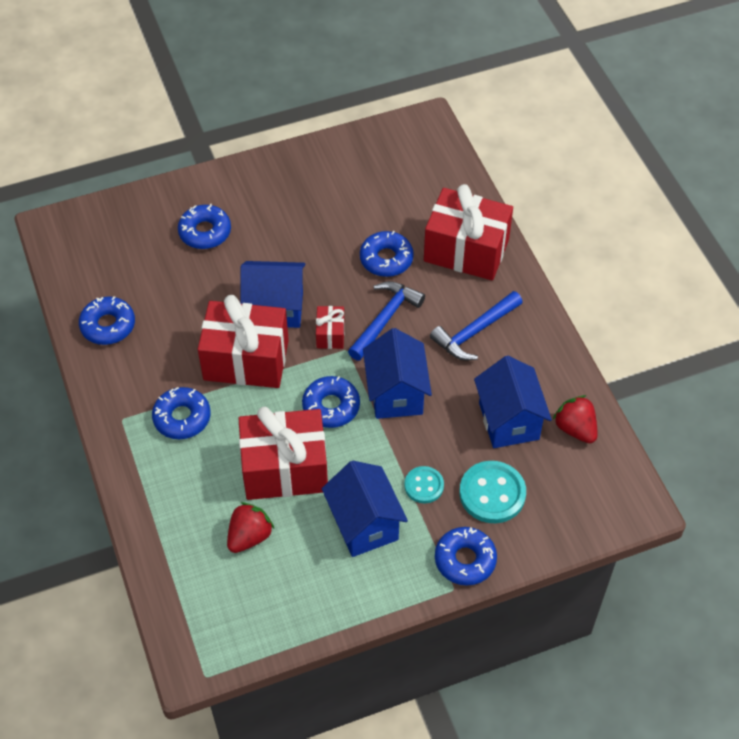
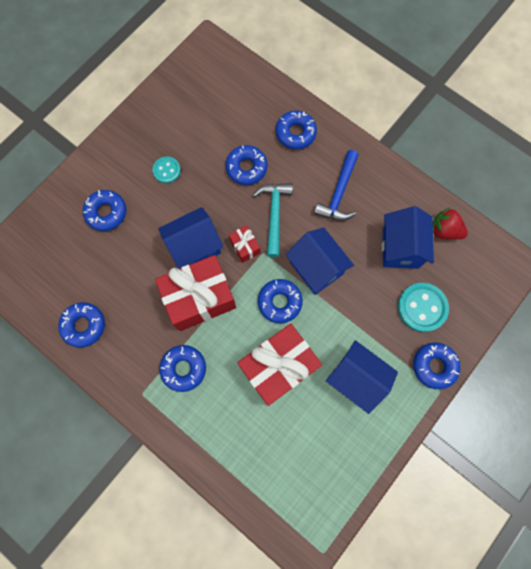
camera: 30 degrees left, 20 degrees up
(249, 536) = (287, 432): red strawberry -> none
(385, 319) = (274, 215): blue hammer -> turquoise hammer
(424, 485) = (376, 327): turquoise button -> turquoise button (167, 170)
(466, 250) = (295, 133): red gift -> blue donut
(508, 421) = (400, 248): blue house -> blue house turned 45 degrees clockwise

